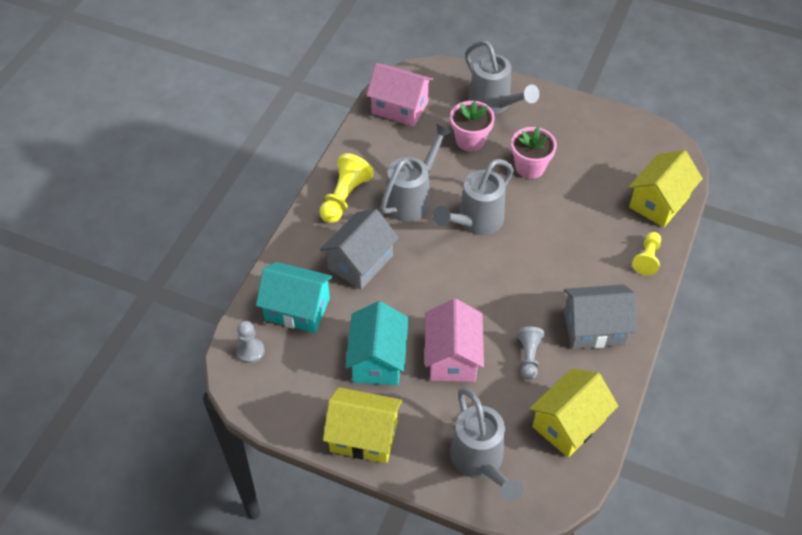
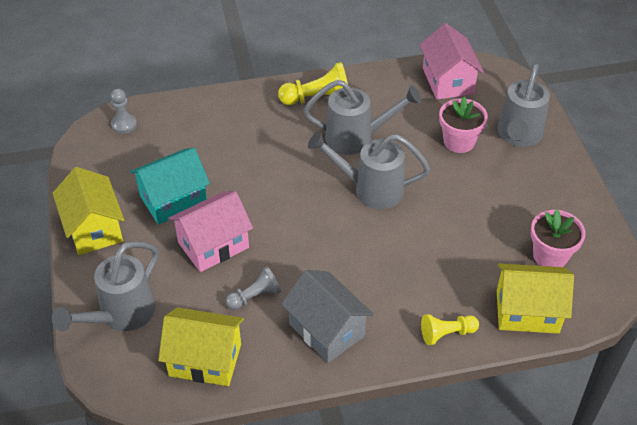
camera: 55 degrees right, 5 degrees down
(297, 309) = (183, 129): turquoise house -> none
(360, 262) = (261, 141): grey house -> none
(530, 167) = (470, 195): pink flower pot -> pink flower pot (550, 256)

